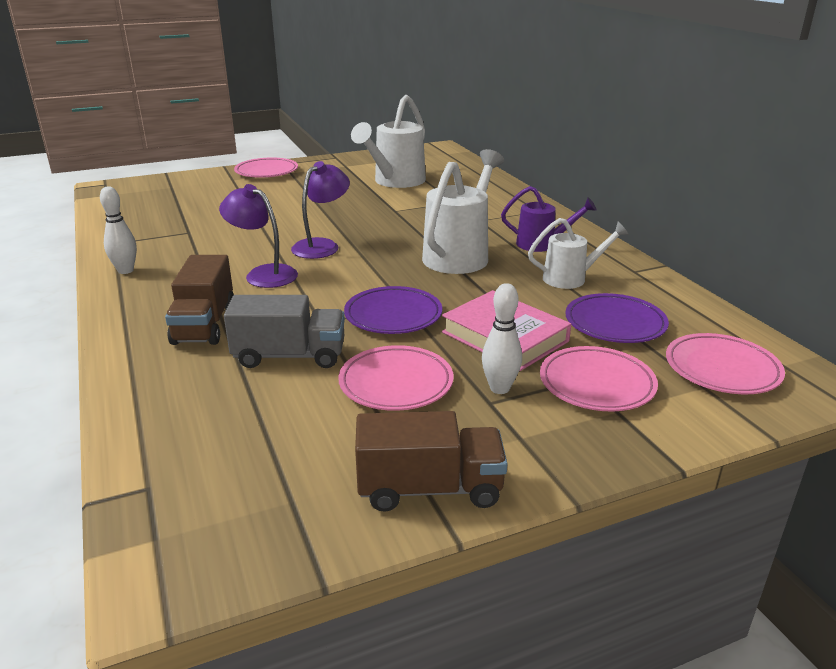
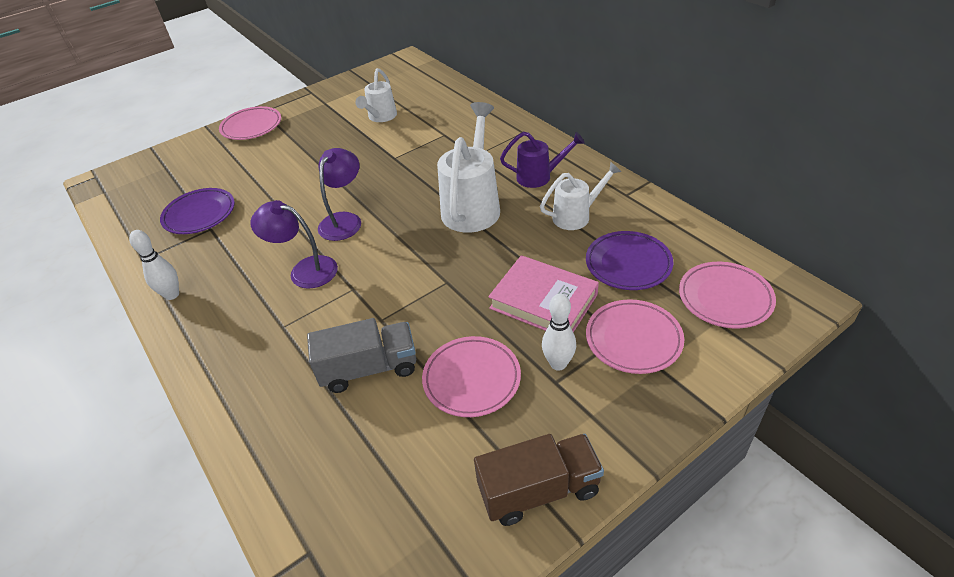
camera: 10 degrees left, 15 degrees up
(204, 324) = (277, 348): brown truck -> none
(393, 315) = (441, 297): purple plate -> purple plate (199, 214)
(395, 182) = (380, 117): white watering can -> white watering can, size x0.60

